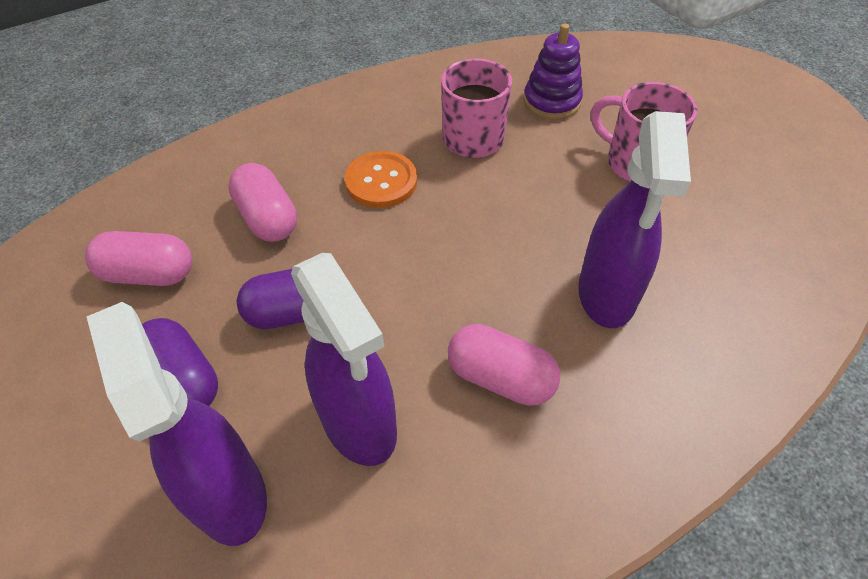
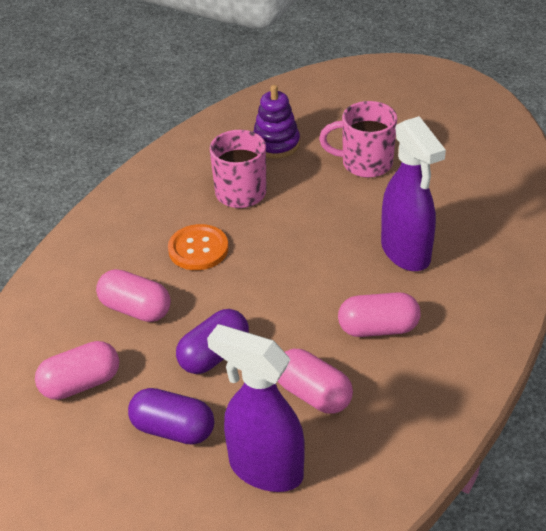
camera: 30 degrees left, 10 degrees down
(359, 424) = (313, 394): purple spray bottle -> pink capsule

